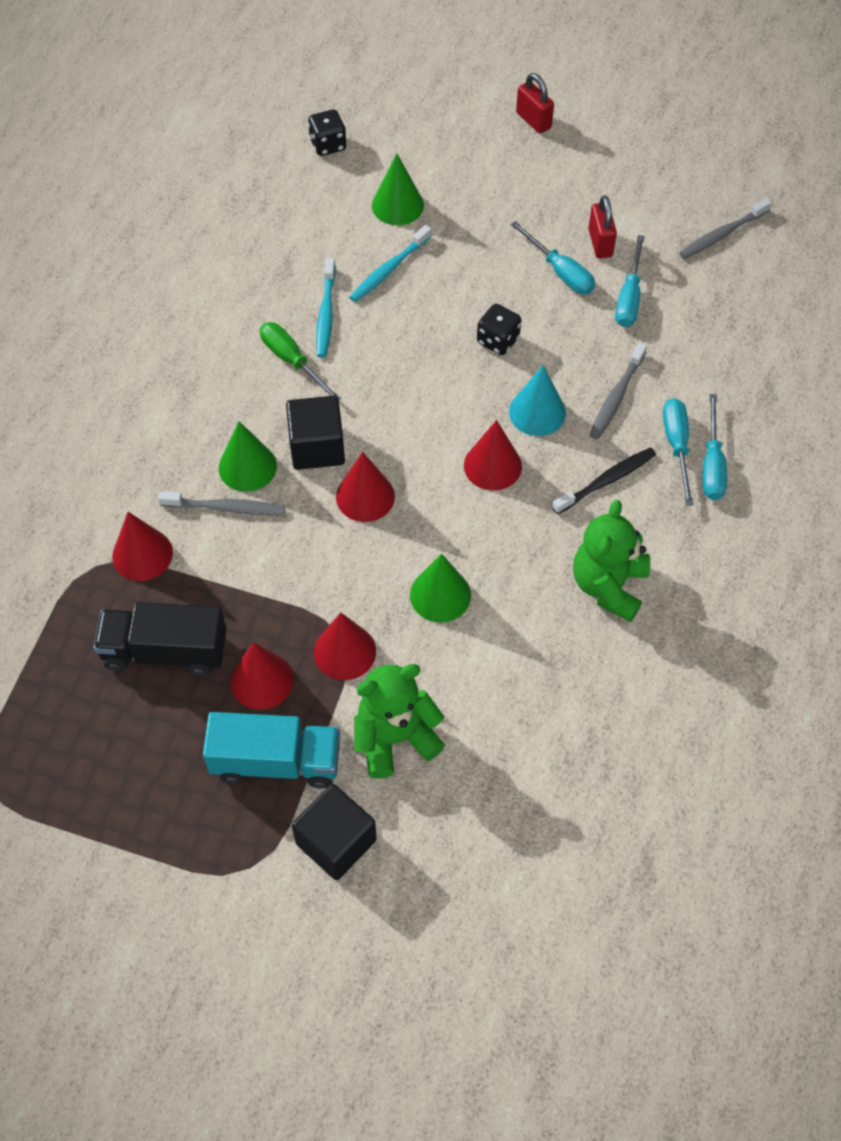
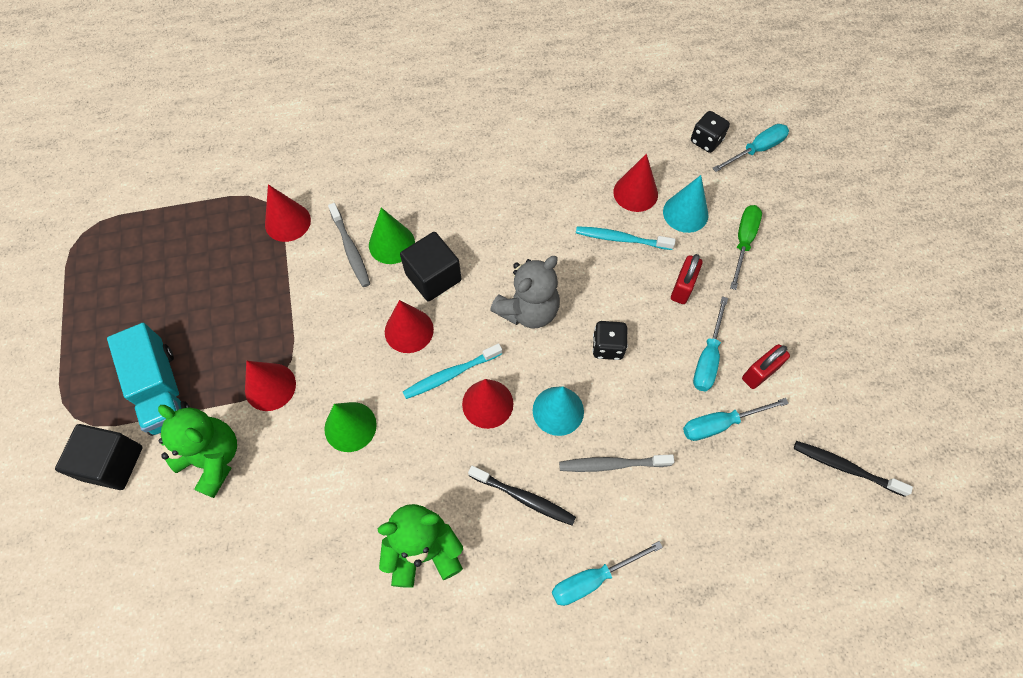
camera: 60 degrees right, 5 degrees up
(165, 651) = (219, 276): black truck -> none
(262, 680) = (222, 346): red cone -> red cone (635, 193)
(292, 361) = (498, 222): green screwdriver -> green screwdriver (743, 242)
(326, 314) = (553, 221): turquoise toothbrush -> turquoise toothbrush (450, 374)
(397, 205) = (685, 213): green cone -> turquoise cone
(414, 384) = (528, 310): none -> grey teddy bear
(533, 120) = (845, 260): red padlock -> red padlock (682, 288)
(676, 446) = (593, 539): turquoise screwdriver -> turquoise screwdriver (756, 150)
(722, 234) = (845, 467): grey toothbrush -> black toothbrush

